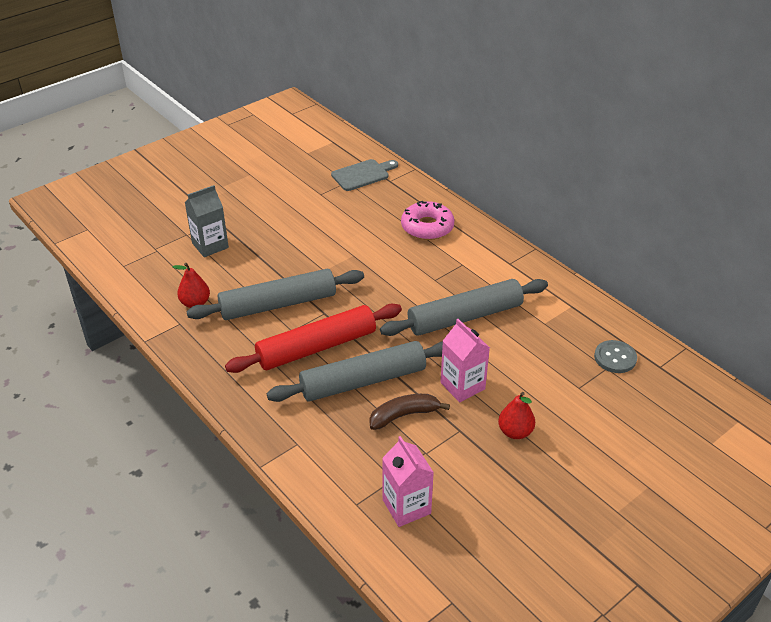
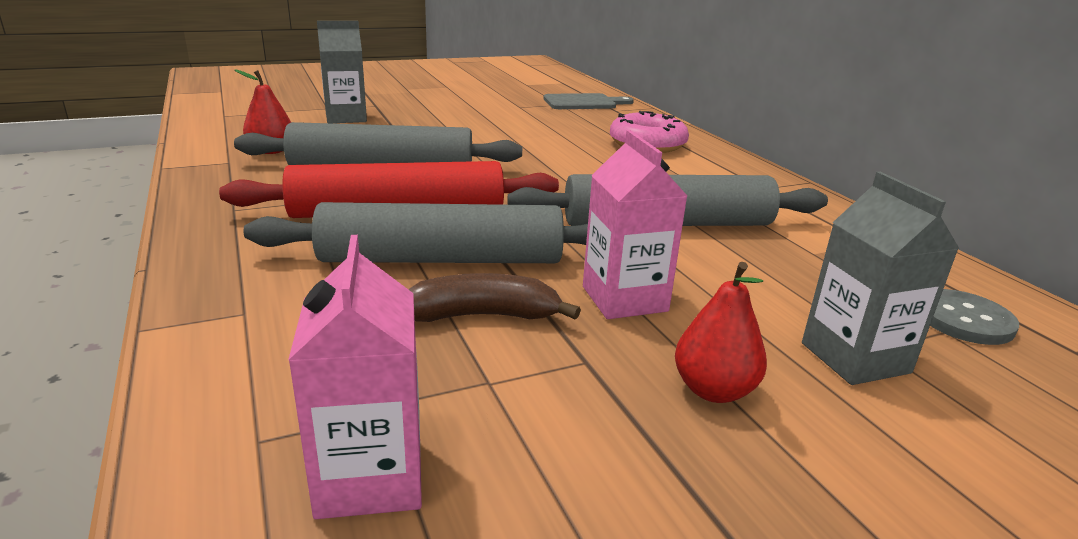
camera: 15 degrees right, 15 degrees down
(569, 397) = (855, 358): none -> grey carton

